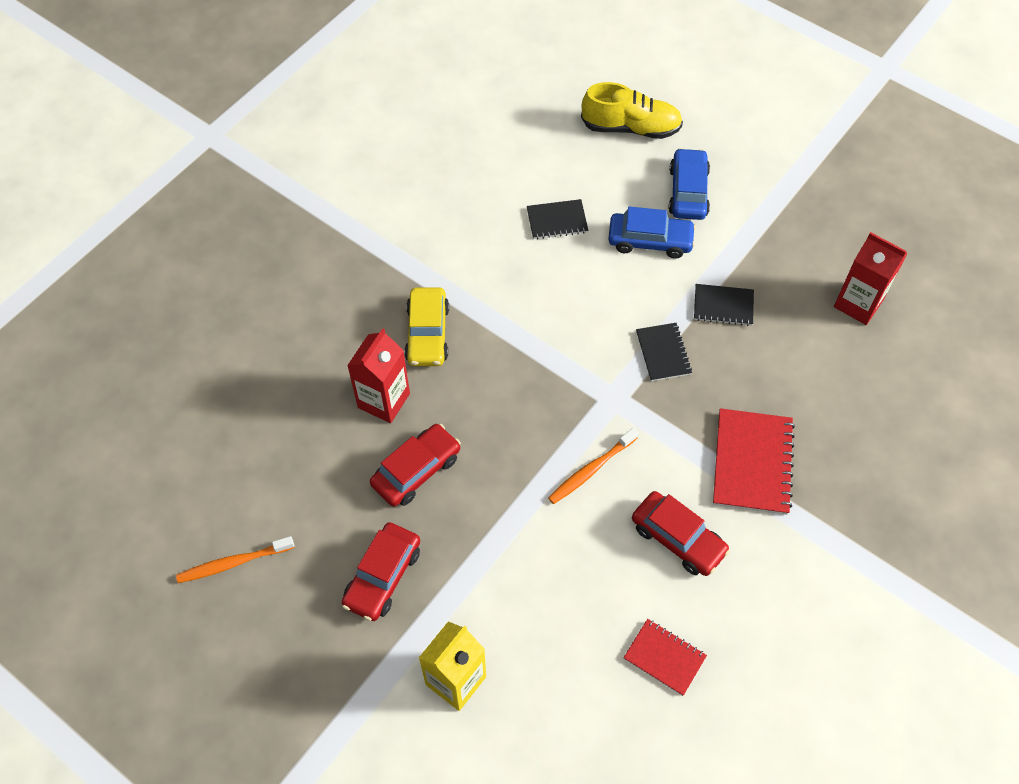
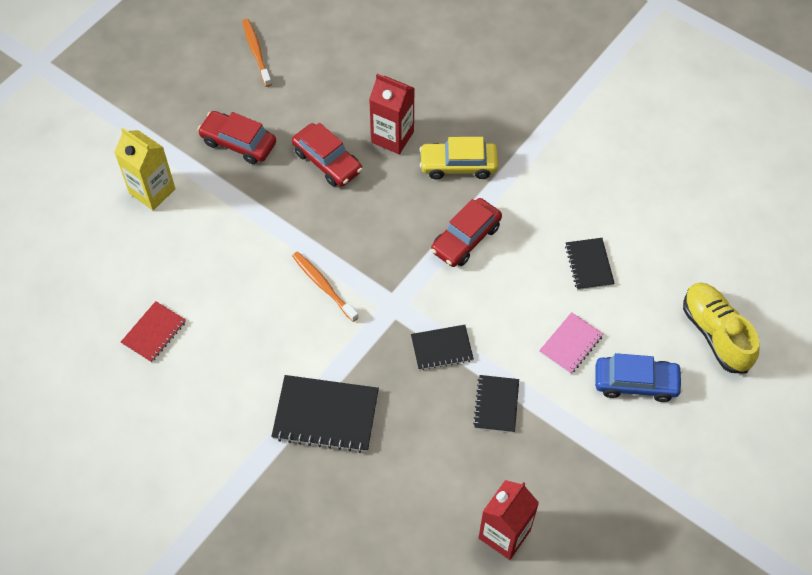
camera: 90 degrees right, 0 degrees up
(630, 128) = (715, 334): yellow shoe -> yellow shoe turned 150 degrees clockwise
(650, 241) = (571, 344): blue car -> pink notebook
(678, 538) = (256, 349): red car -> red car (466, 238)
(752, 463) = (326, 415): red notebook -> black notebook

